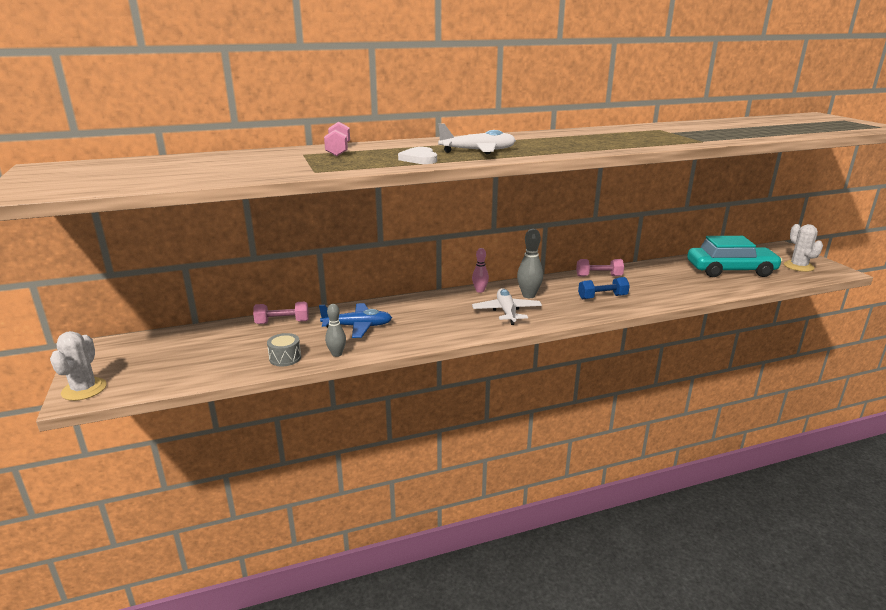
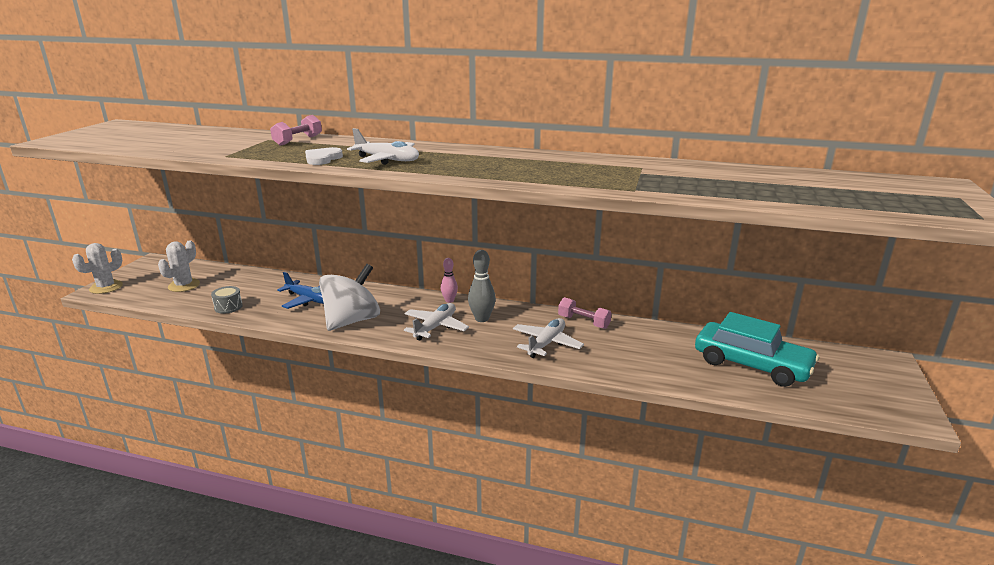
camera: 35 degrees right, 0 degrees up
(282, 322) = (272, 279): pink dumbbell -> none
(337, 354) = (261, 316): grey bowling pin -> none
(430, 330) = (352, 321): none -> white spinning top
(602, 297) = (546, 344): blue dumbbell -> white plane
(798, 266) = (861, 390): white cactus -> white cactus (184, 285)

